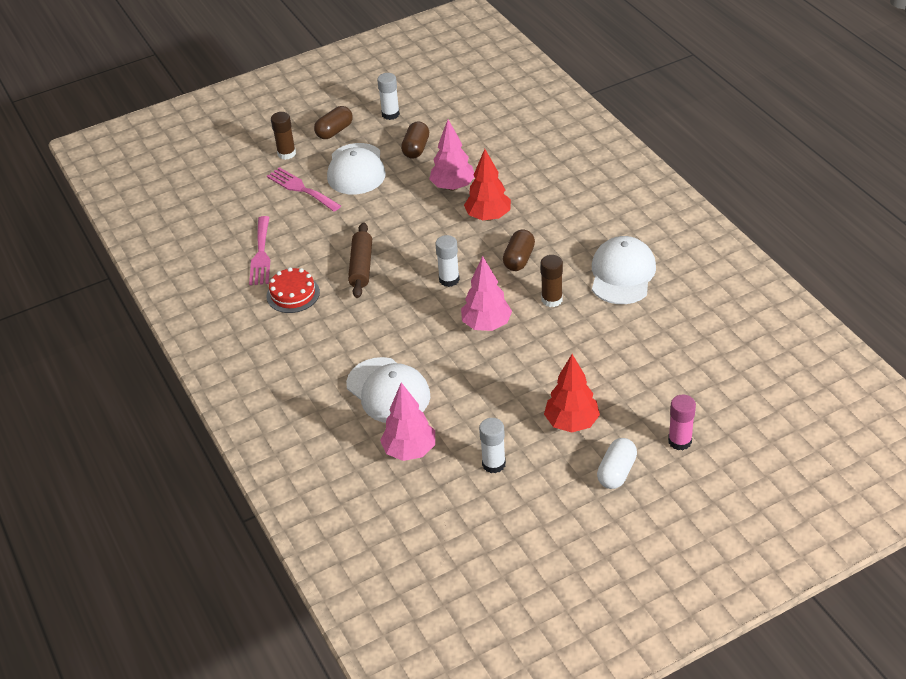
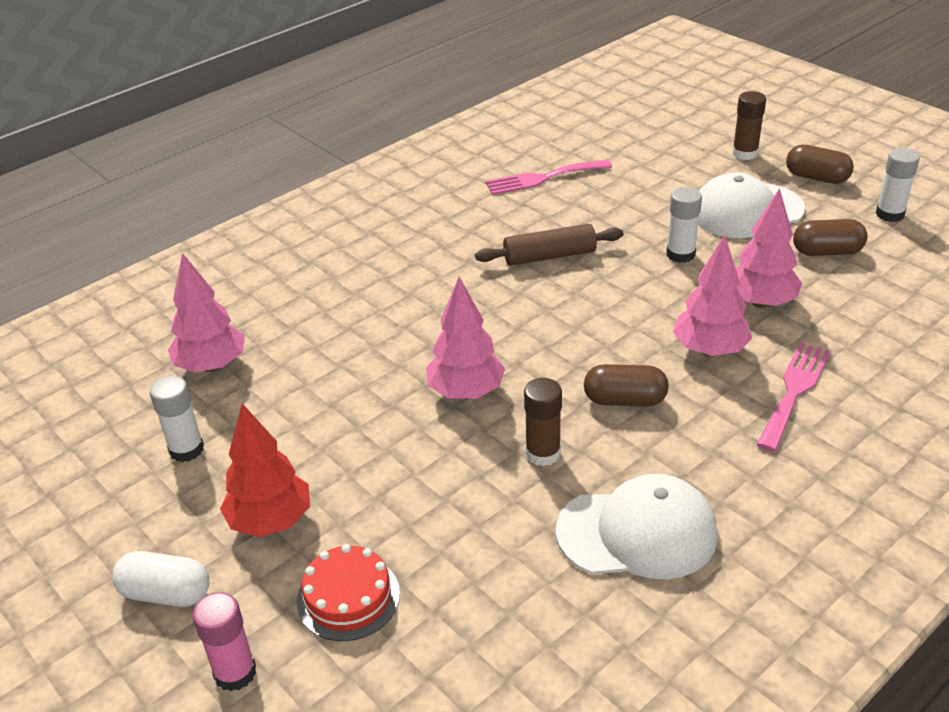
camera: 75 degrees right, 5 degrees down
(293, 294) = (479, 216): red cake -> red cake (348, 597)
(301, 189) = (681, 178): pink fork -> pink fork (794, 391)
(388, 391) = (319, 326): white cap -> none
(449, 279) = (551, 337): white glue stick -> white glue stick (680, 254)
(488, 217) = (709, 350): red tree -> pink tree

